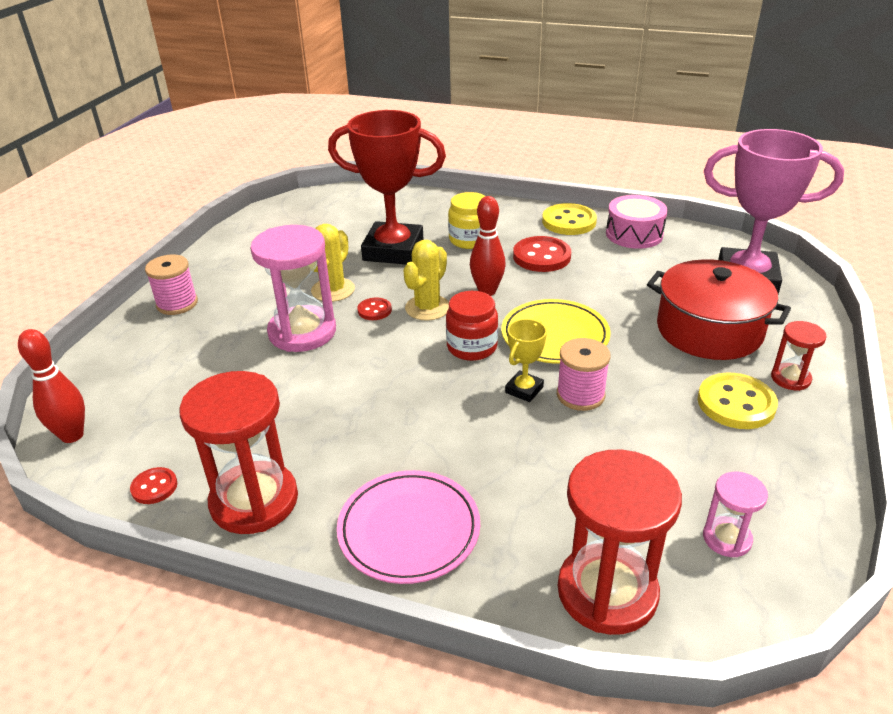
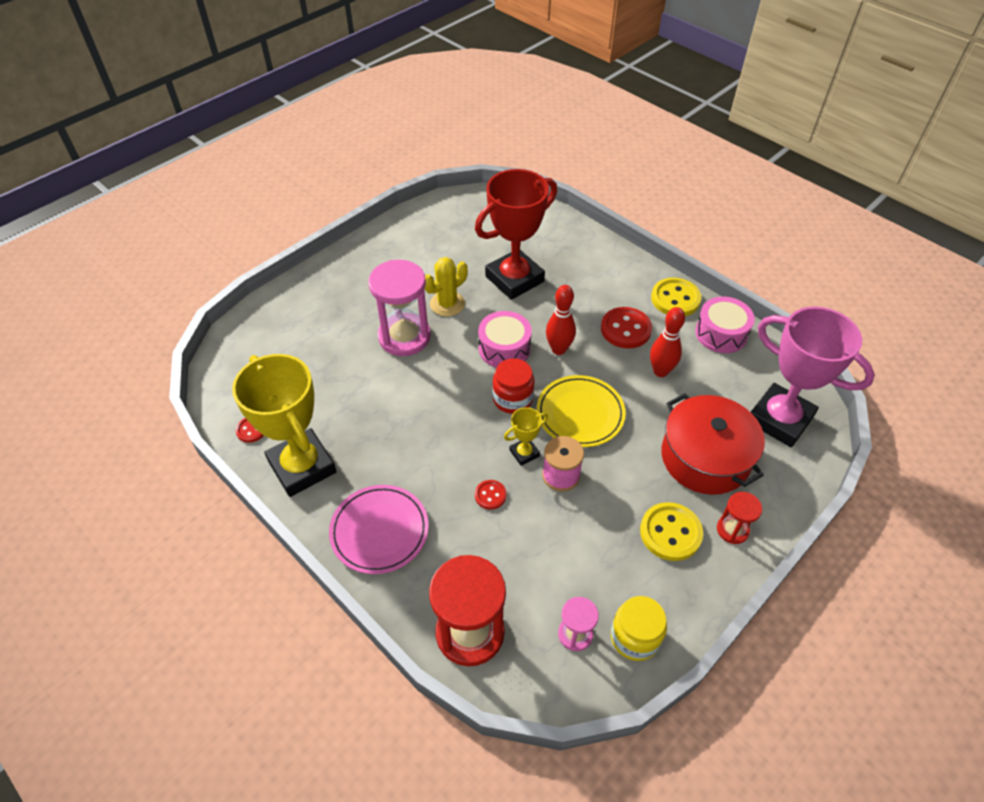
camera: 25 degrees right, 15 degrees up
(72, 435) = (223, 368): red bowling pin -> red bowling pin (660, 371)
(177, 304) = (336, 276): pink spool -> none
(254, 501) = (302, 466): red hourglass -> yellow trophy
(374, 310) = (465, 336): red button -> red button (490, 495)
(393, 250) = (514, 279): red trophy -> red trophy turned 75 degrees counterclockwise
(427, 308) = (504, 348): yellow cactus -> pink drum
(469, 240) = (580, 289): yellow jar -> yellow jar (635, 637)

